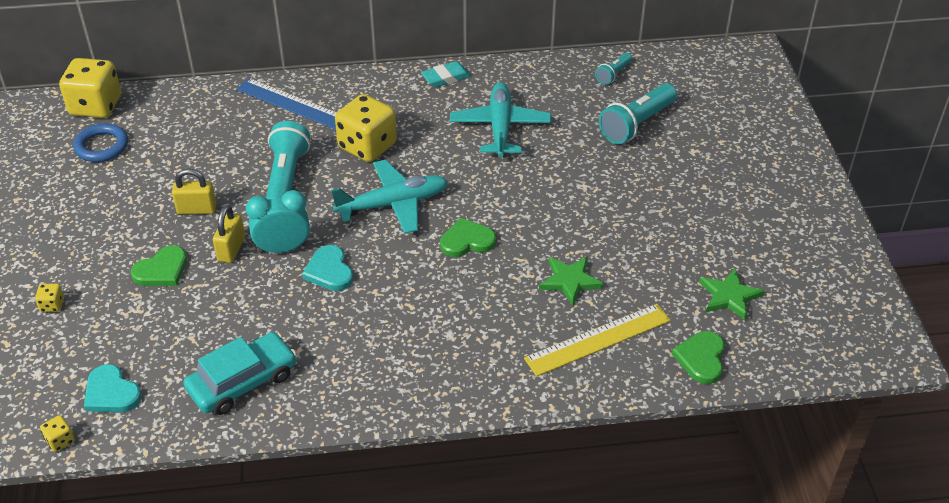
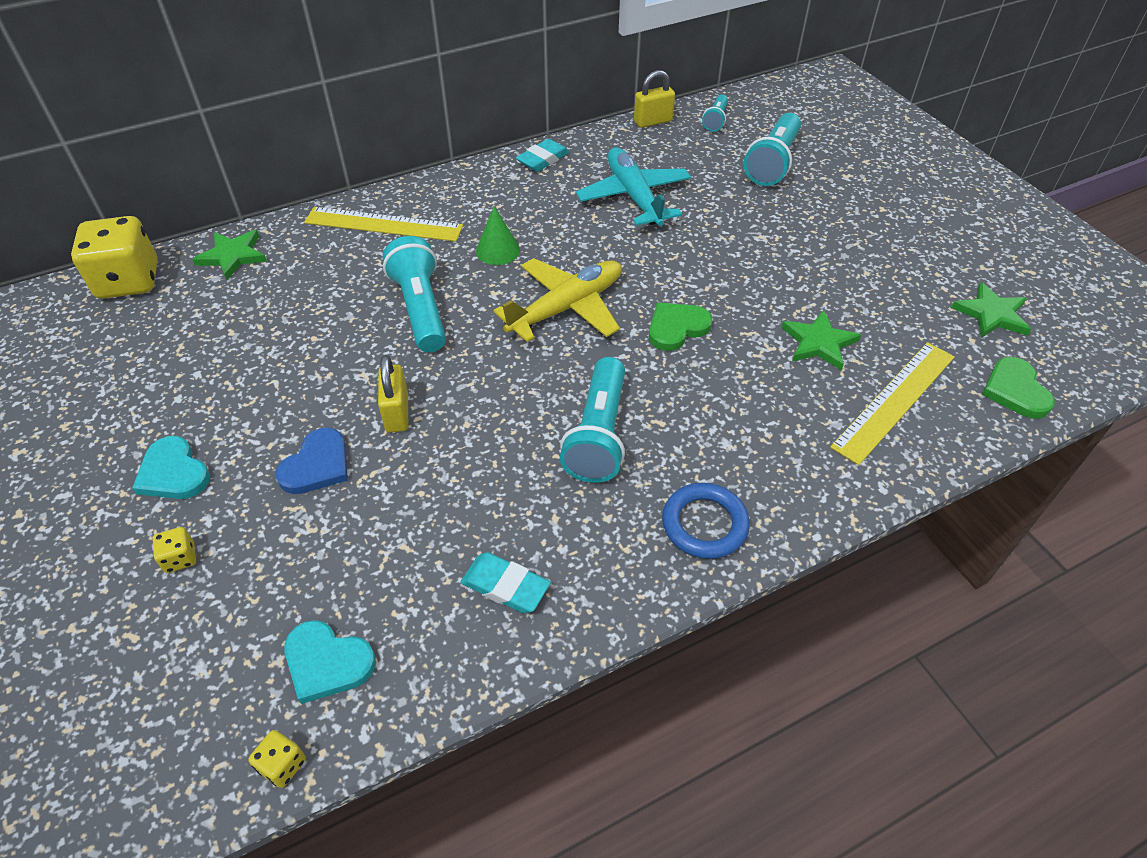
camera: 20 degrees left, 5 degrees up
(102, 146) = (159, 328): blue ring -> blue ring (704, 524)
(162, 270) = (317, 465): green heart -> blue heart
(174, 104) = (233, 256): none -> green star
(197, 209) = (325, 375): yellow padlock -> yellow padlock (653, 121)
(242, 382) = (505, 586): turquoise car -> turquoise eraser
(283, 248) = (463, 394): turquoise clock -> none
(293, 104) = (383, 224): blue ruler -> yellow ruler
(329, 271) = (536, 406): turquoise heart -> turquoise heart (173, 473)
(361, 302) = (598, 434): none -> turquoise flashlight
(367, 146) = (498, 250): yellow dice -> green cone
(393, 204) = (567, 307): turquoise plane -> yellow plane

